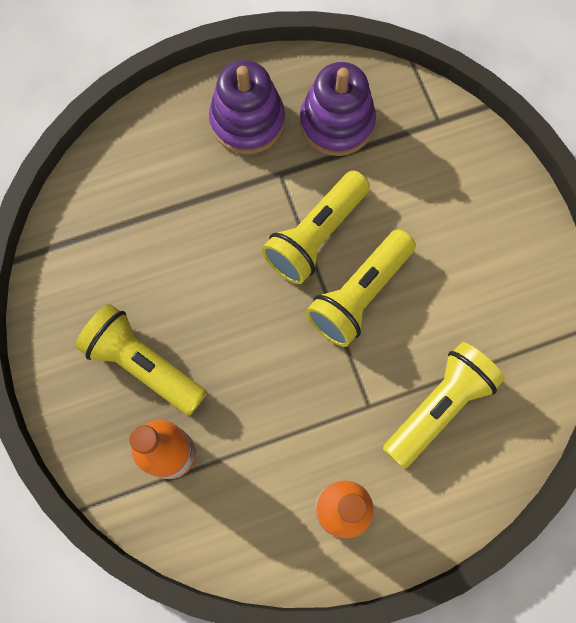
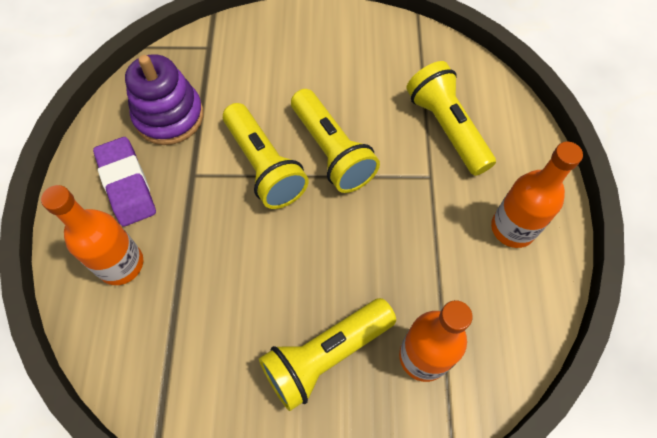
camera: 70 degrees left, 10 degrees down
(168, 154) = (121, 264): none -> orange bottle
(247, 121) = (127, 184): purple stacking toy -> purple eraser

